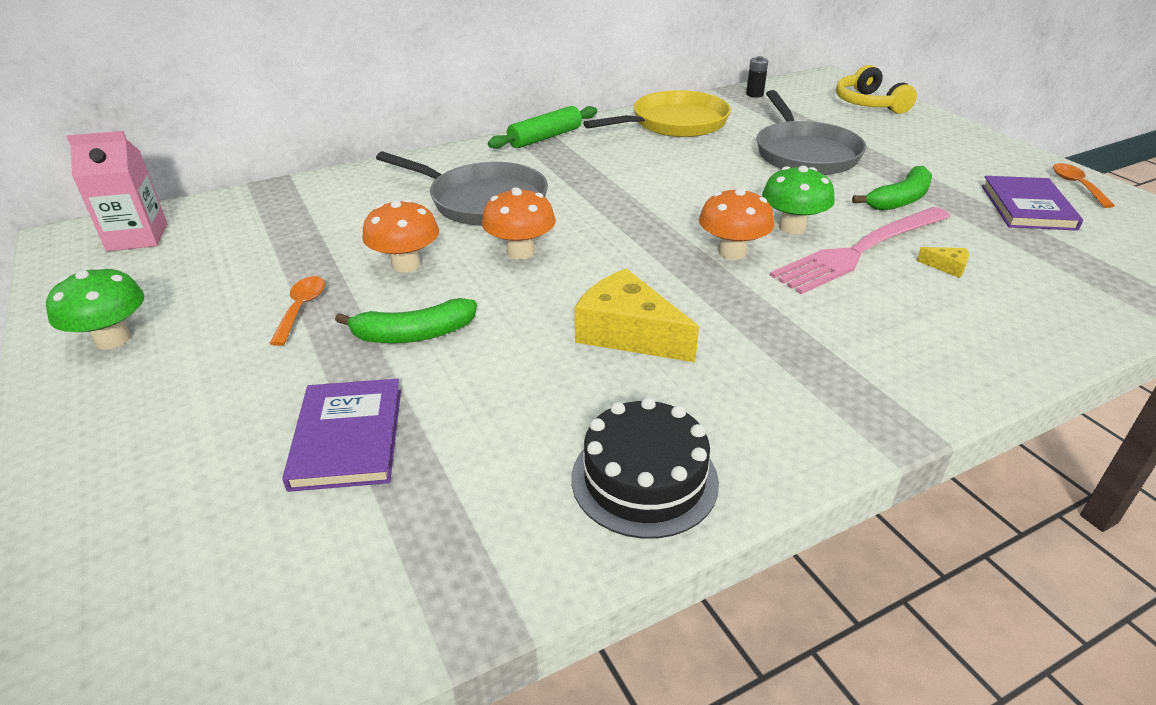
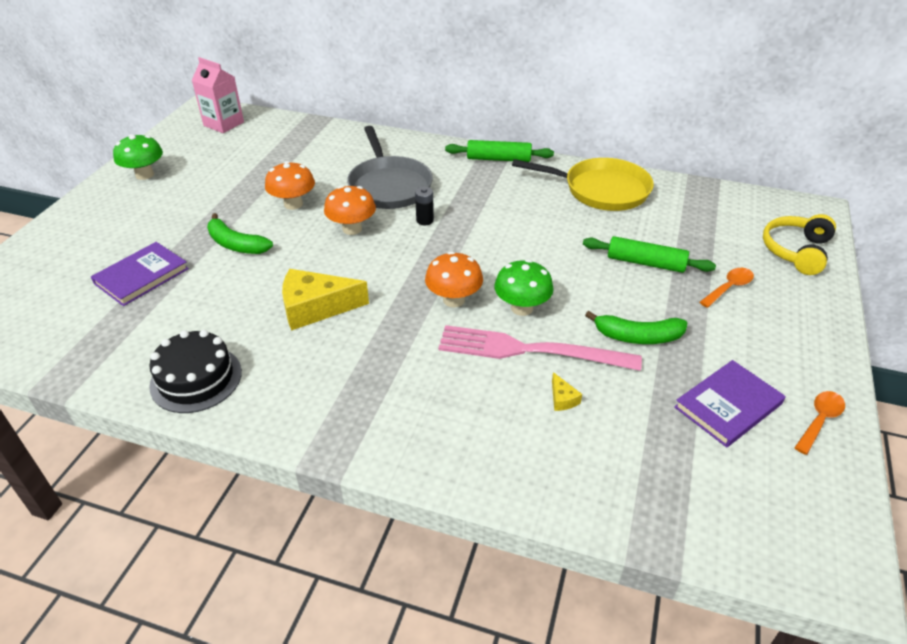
camera: 45 degrees right, 5 degrees up
(301, 309) = (220, 202): orange spoon -> orange spoon (729, 288)
(628, 333) = (315, 308): yellow cheese -> yellow cheese turned 90 degrees counterclockwise
(754, 94) = (712, 195): black battery -> black battery (425, 220)
(804, 153) = (645, 263): grey pan -> green rolling pin

